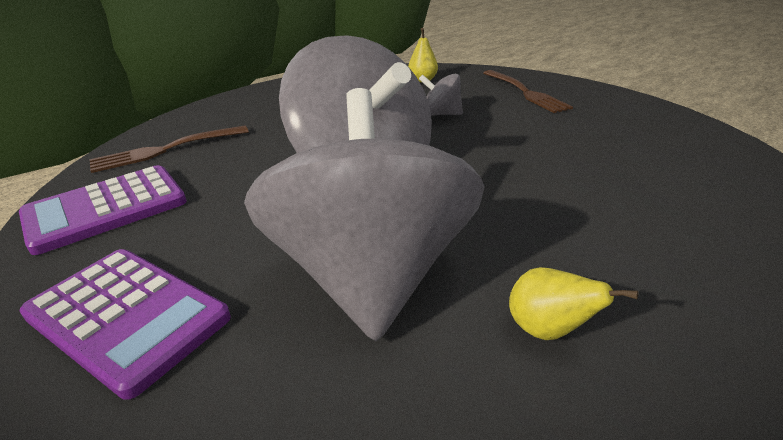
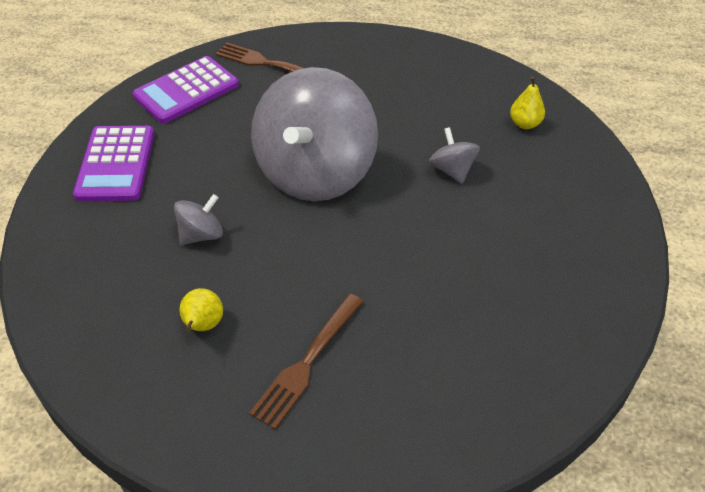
camera: 55 degrees right, 15 degrees up
(106, 209) = (186, 91): purple calculator -> purple calculator turned 60 degrees counterclockwise
(371, 276) = (201, 234): grey spinning top -> grey spinning top, size x0.41
(525, 92) = (564, 207): brown fork -> brown fork (307, 362)

